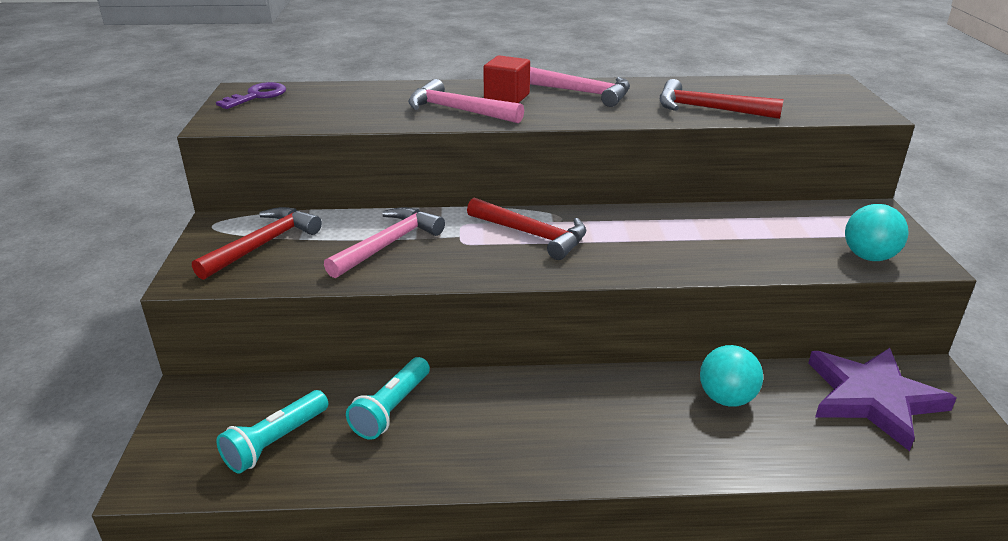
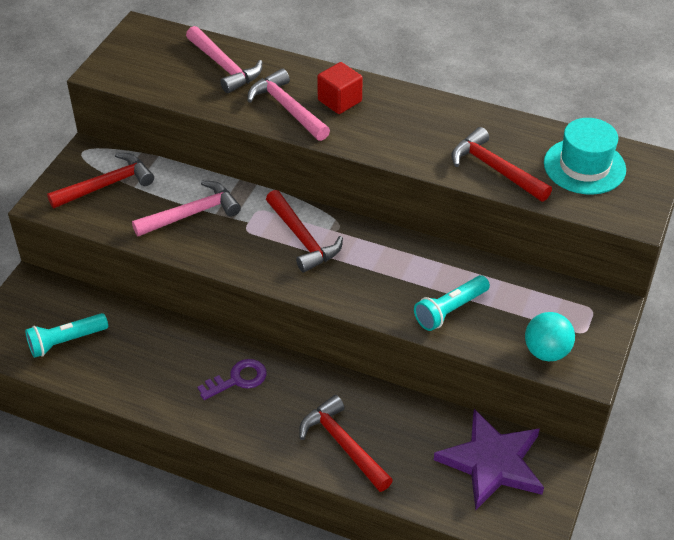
camera: 25 degrees right, 15 degrees up
(257, 96) = (147, 41): purple key -> purple key (238, 379)
(392, 409) = (150, 343): turquoise flashlight -> turquoise flashlight (450, 310)
(581, 93) = (408, 112): pink hammer -> pink hammer (224, 67)
(707, 437) = (343, 444): none -> red hammer
(726, 398) = (382, 421): turquoise ball -> none
(781, 94) = (584, 166): none -> turquoise hat

